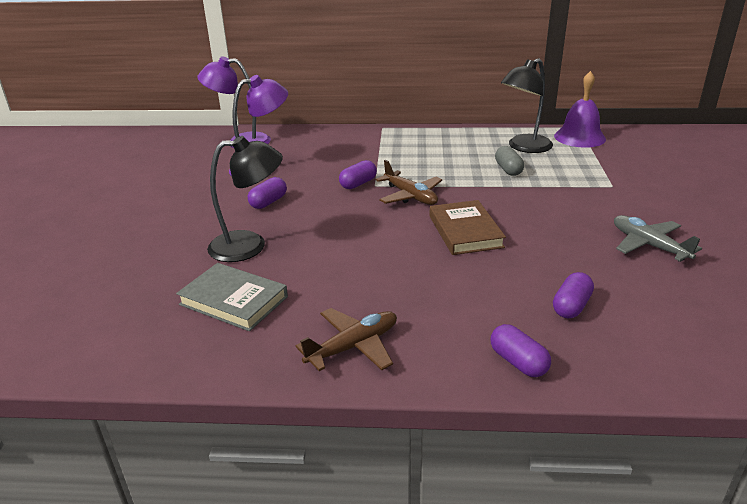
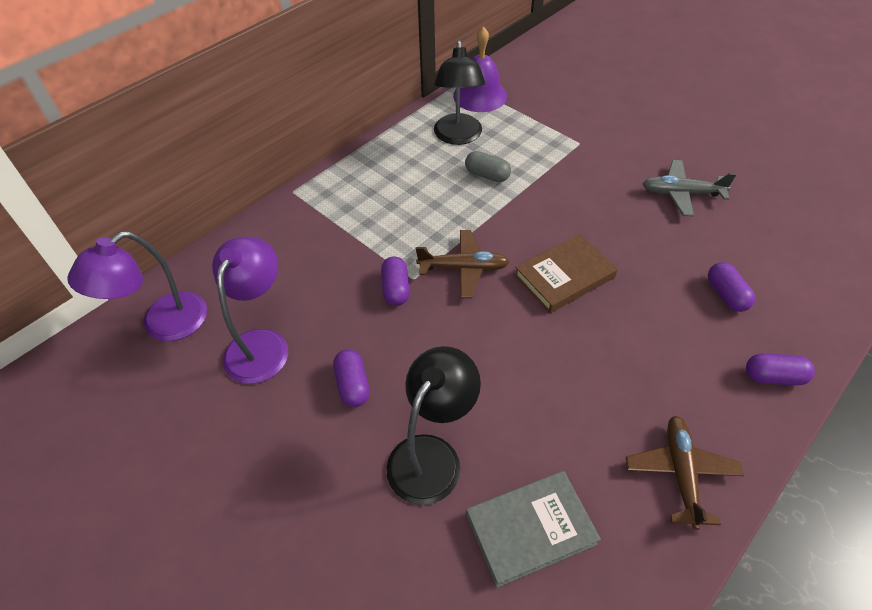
camera: 50 degrees left, 20 degrees up
(465, 231) = (564, 276): brown book -> brown book turned 60 degrees counterclockwise

